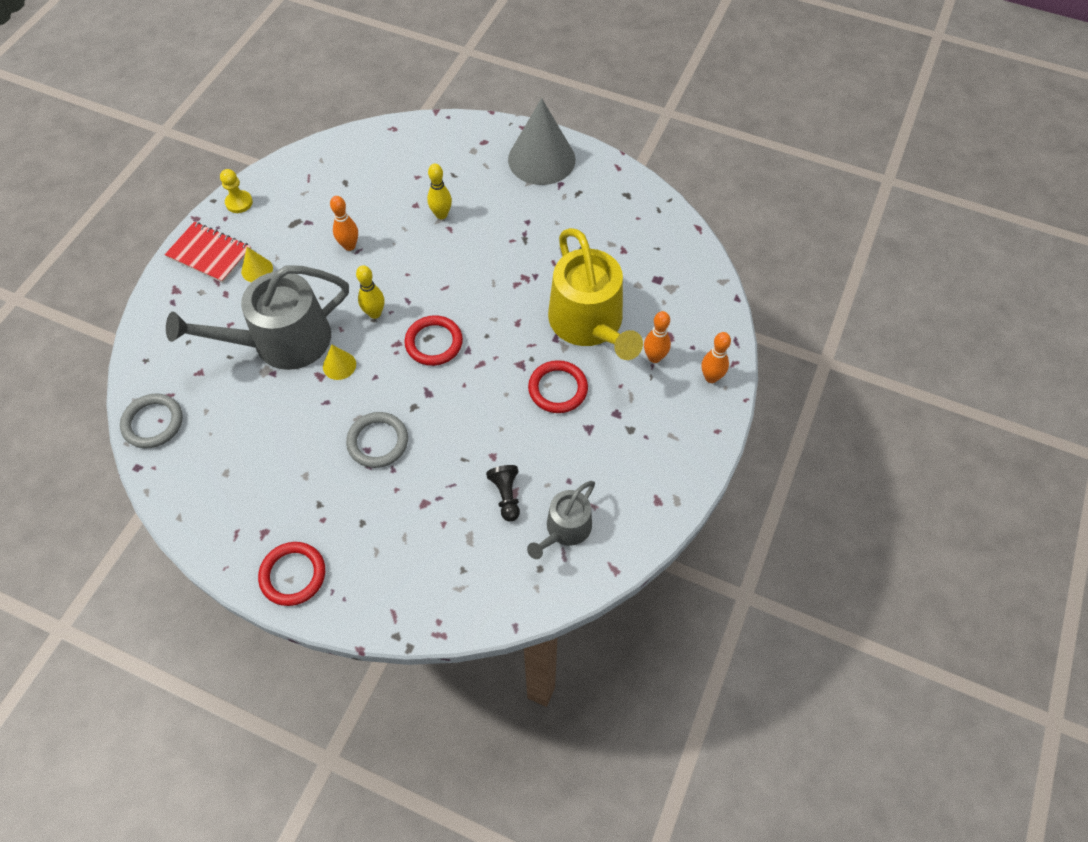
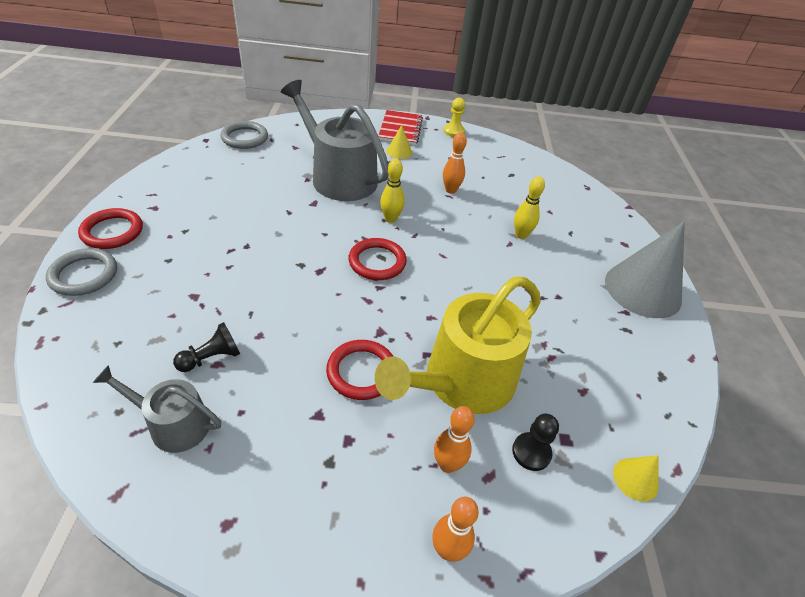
camera: 65 degrees right, 15 degrees down
(339, 365) = (328, 211): yellow cone -> yellow cone (635, 479)
(378, 442) = (256, 250): grey ring -> grey ring (84, 275)
(661, 304) = (531, 452): none -> black pawn

